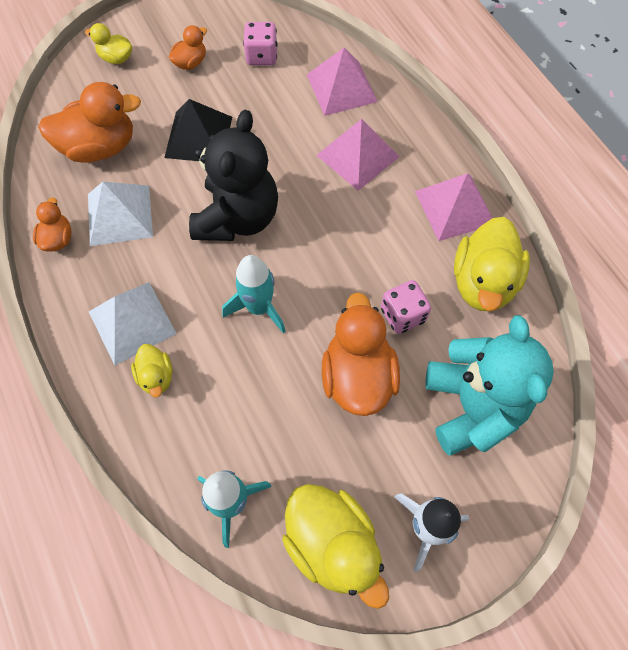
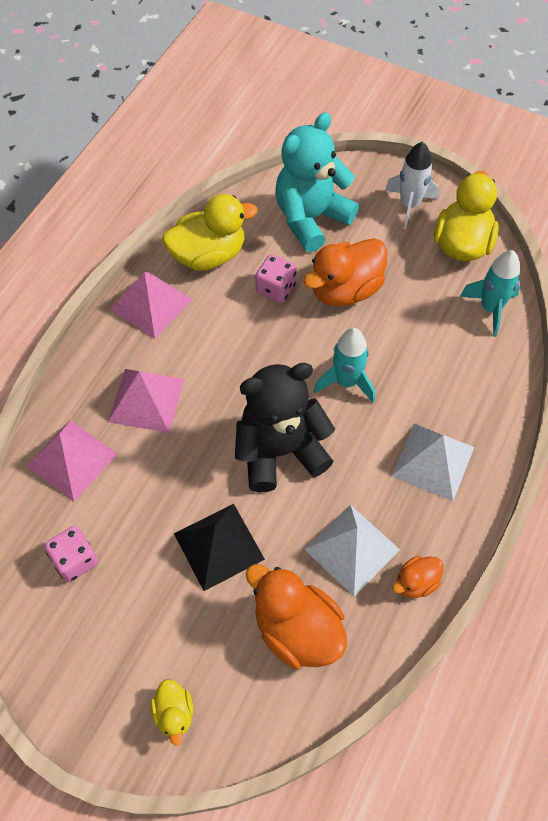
camera: 125 degrees left, 5 degrees down
(156, 376) = (456, 412): yellow duck -> none
(190, 63) = (129, 626): orange duck -> none

